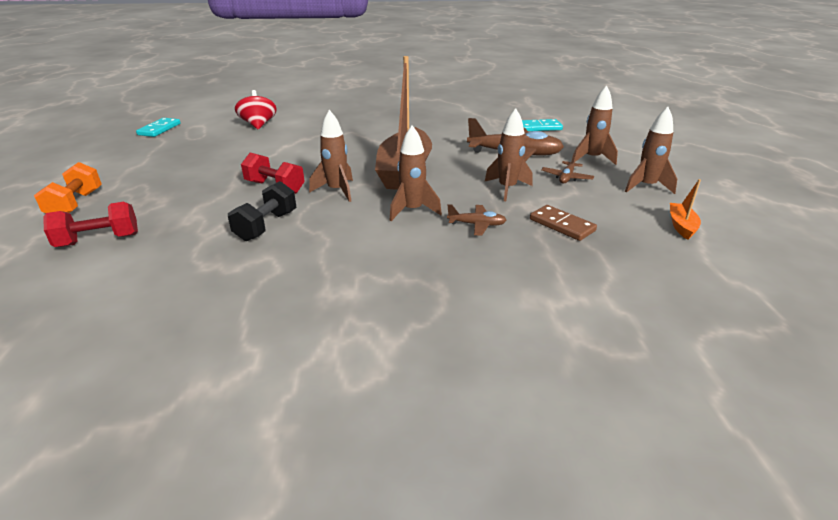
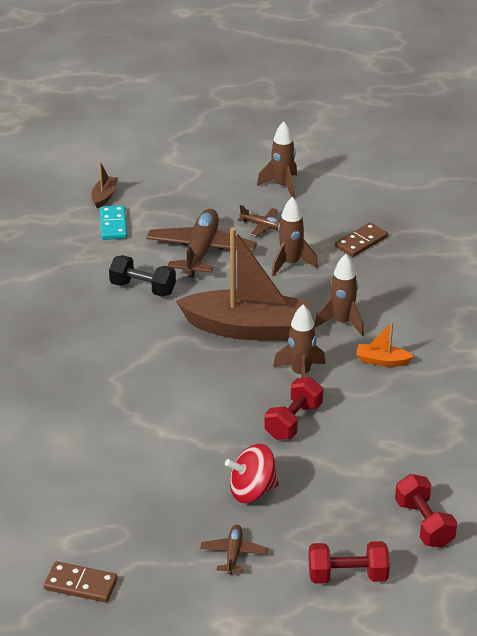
camera: 90 degrees left, 5 degrees up
(76, 204) = (347, 576): orange dumbbell -> red dumbbell
(159, 129) = (81, 584): turquoise domino -> brown domino
(258, 125) = (73, 473): red spinning top -> red spinning top (252, 491)
(266, 226) = (381, 413): black dumbbell -> black dumbbell (143, 288)
(476, 225) = (365, 286): brown plane -> brown plane (233, 554)
(577, 124) = (104, 196): none -> brown boat
(592, 159) = (214, 204): brown rocket -> none
(681, 226) = (356, 185): orange boat -> orange boat (382, 361)

